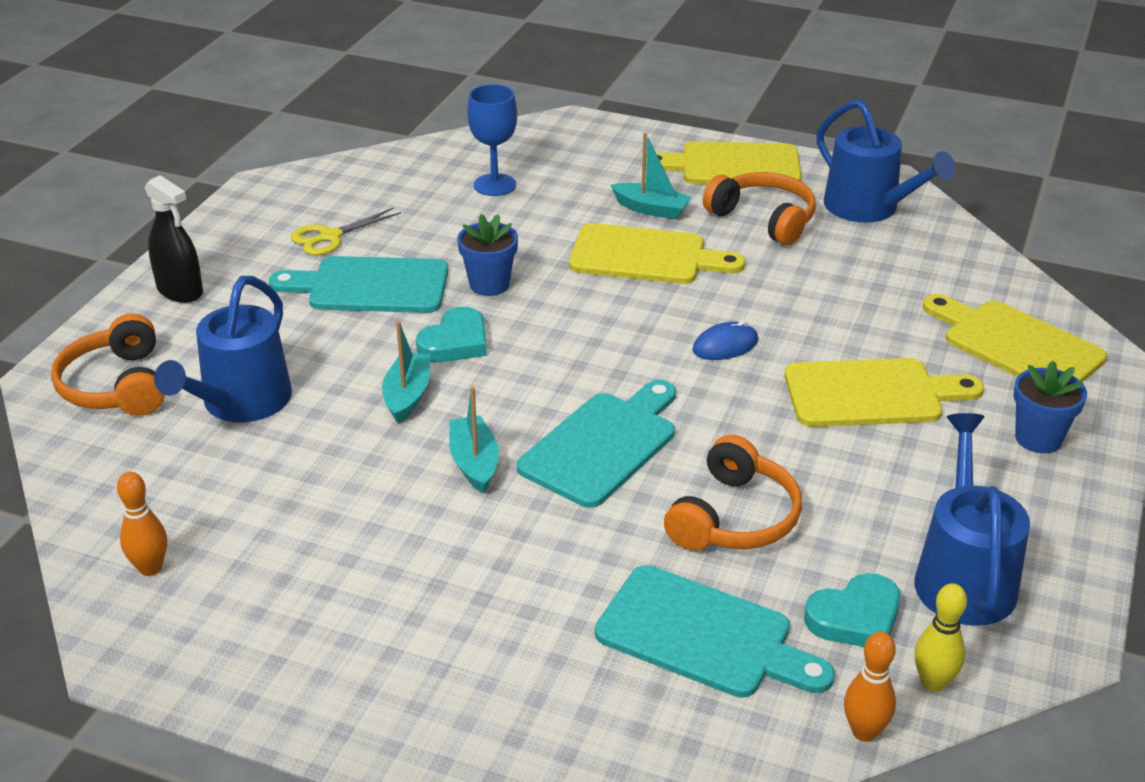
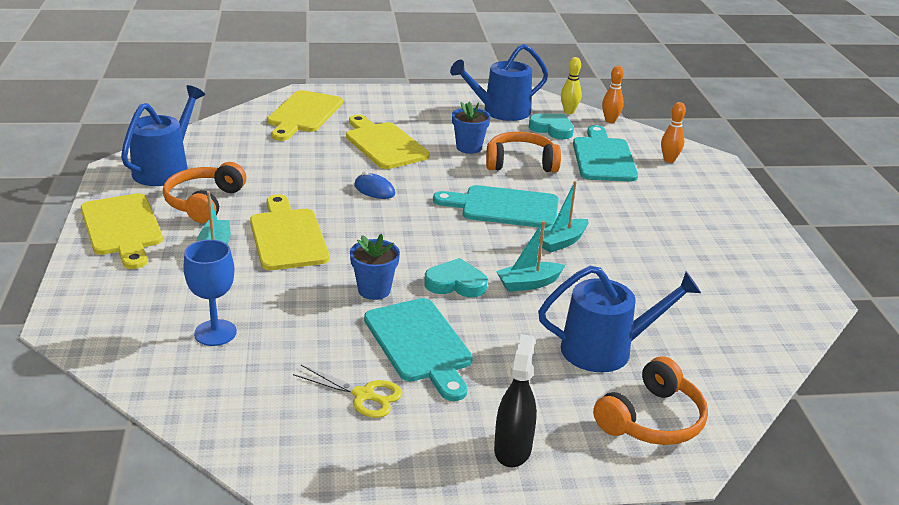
camera: 120 degrees left, 5 degrees down
(150, 568) = (764, 320): orange bowling pin -> orange bowling pin (669, 160)
(1038, 438) = (384, 104): blue flower pot -> blue flower pot (469, 147)

